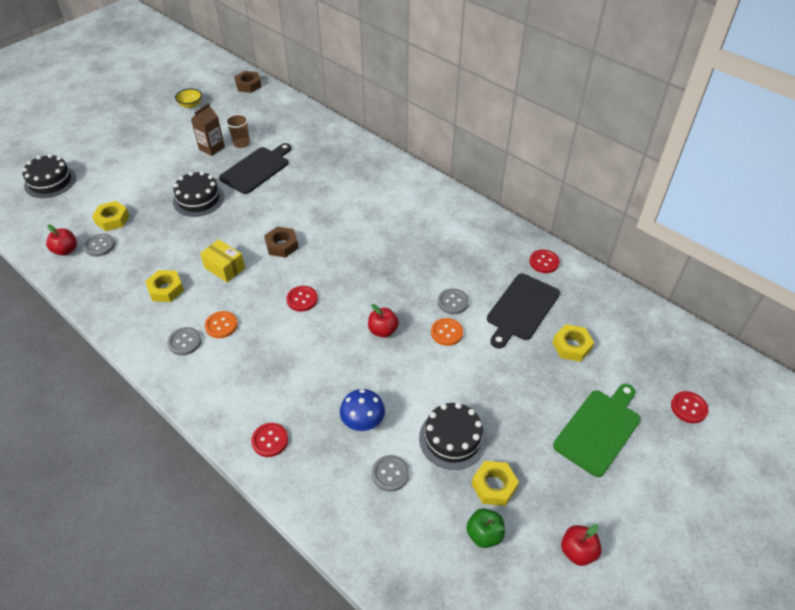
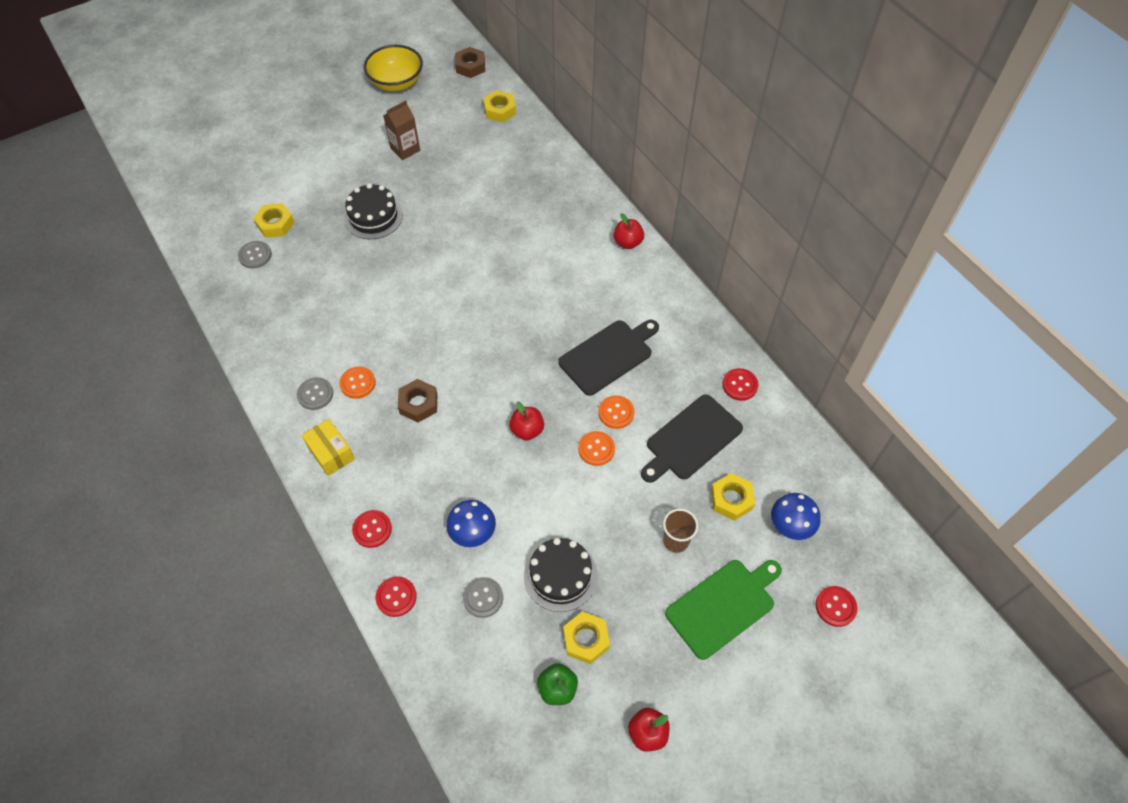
camera: 15 degrees right, 10 degrees up
(50, 181) = (221, 160): black cake -> none
(66, 250) = (219, 253): red apple -> red apple (627, 242)
(166, 289) = (311, 325): yellow nut -> yellow nut (500, 110)
(190, 105) = (396, 83): yellow bowl -> yellow bowl, size x1.83
(224, 268) = (379, 312): yellow box -> yellow box (331, 453)
(241, 143) = (440, 149): brown cup -> brown cup (676, 541)
(256, 169) = (448, 188): black cutting board -> black cutting board (608, 355)
(282, 245) = (448, 297): brown nut -> brown nut (418, 403)
(302, 299) = (451, 371): red button -> red button (396, 597)
(453, 302) = (616, 413): grey button -> orange button
(626, 355) = (790, 525): none -> blue mushroom

